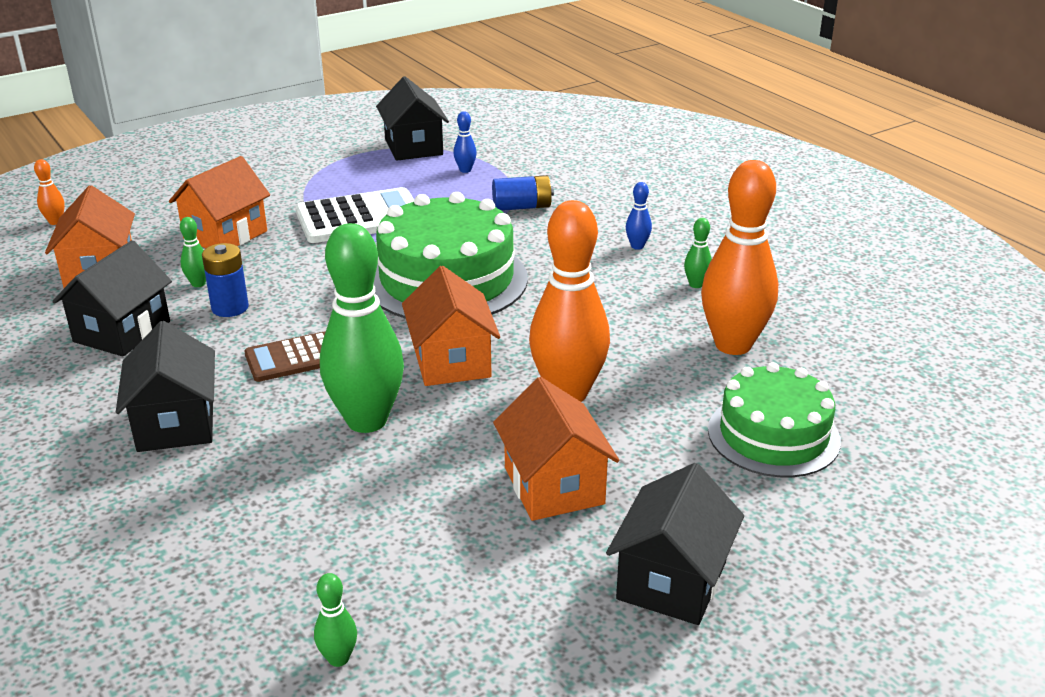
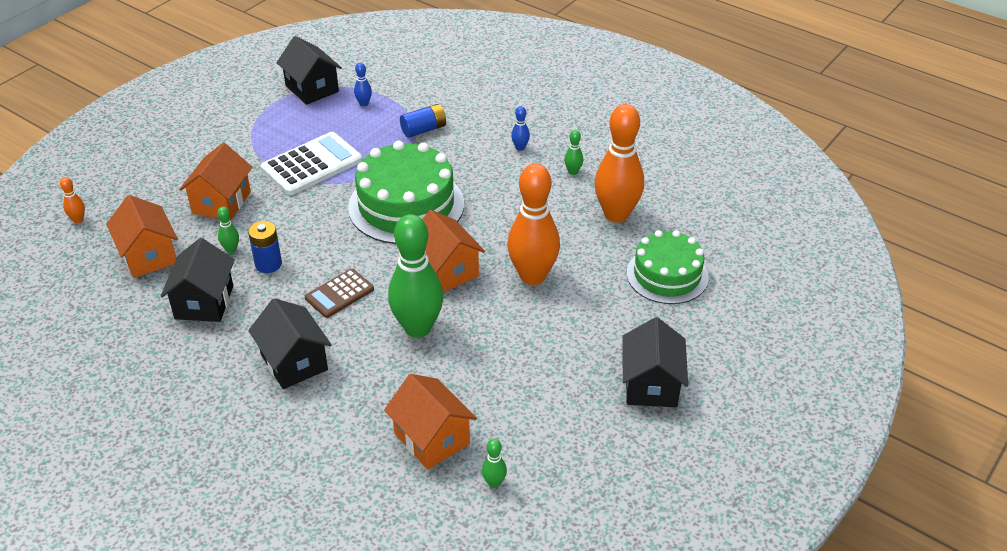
camera: 20 degrees left, 10 degrees up
(554, 485) = (557, 343): orange house -> orange house (432, 438)

